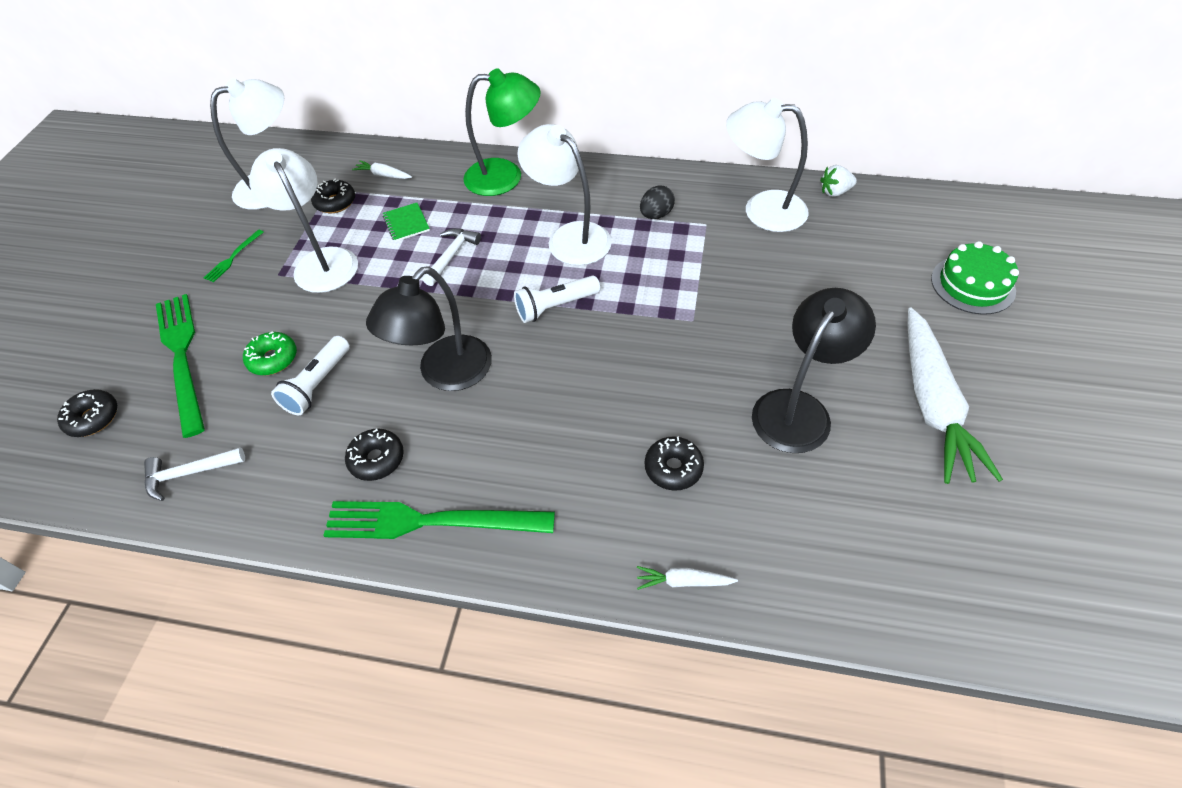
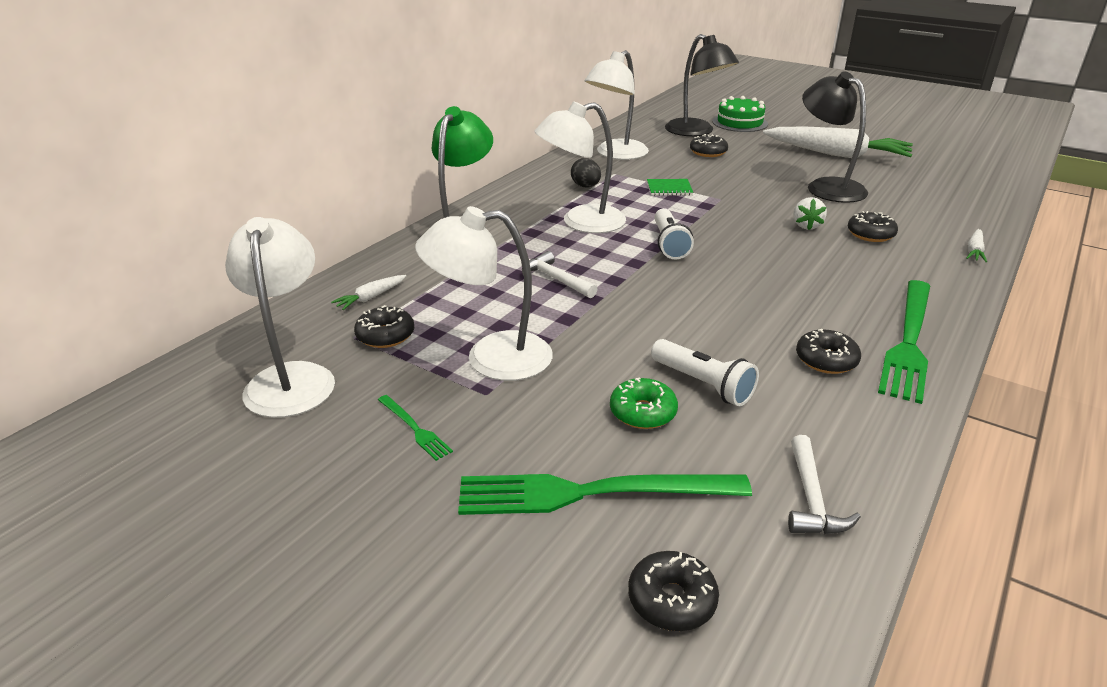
camera: 70 degrees left, 20 degrees down
(406, 223) = (477, 296): green notebook -> green notebook (669, 189)
(445, 374) = (726, 307): black lamp -> black lamp (696, 132)
(830, 279) = (708, 152): none -> black donut
(835, 192) = (618, 132): white strawberry -> white strawberry (806, 226)

